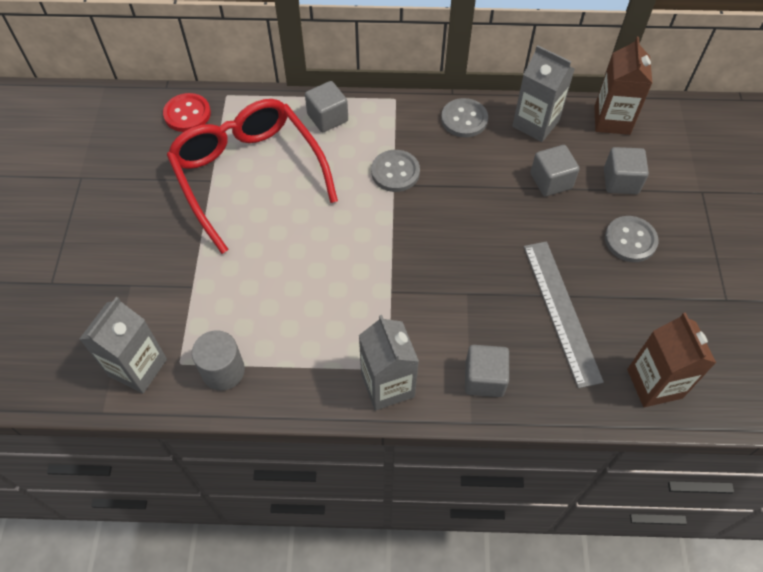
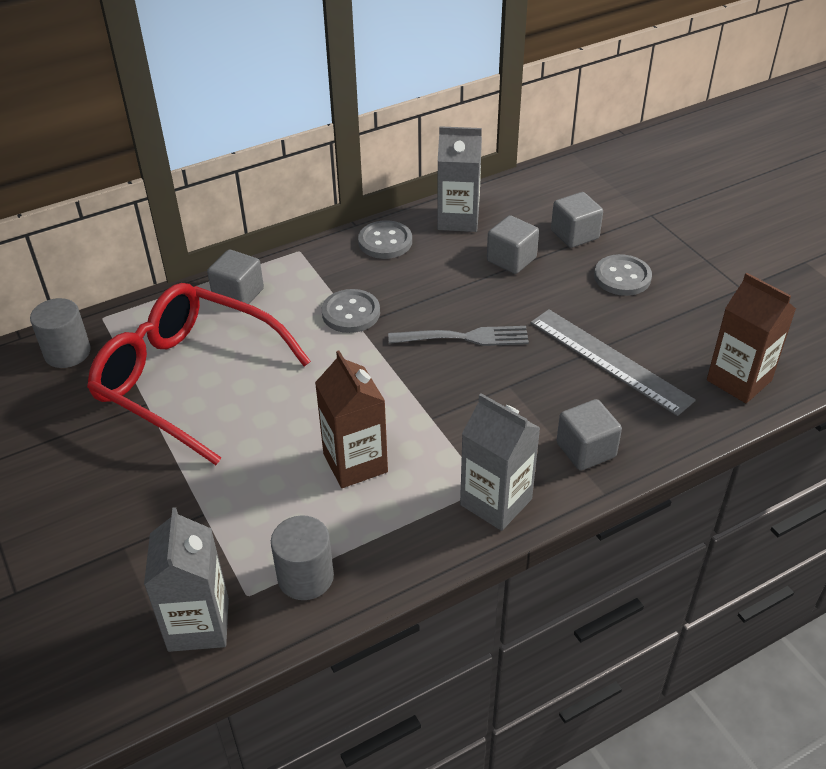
camera: 30 degrees left, 15 degrees down
(187, 114) = (67, 353): red button -> grey cylinder
(463, 234) = (464, 337): none -> grey fork
(612, 120) = (526, 190): brown carton -> brown carton (355, 463)

